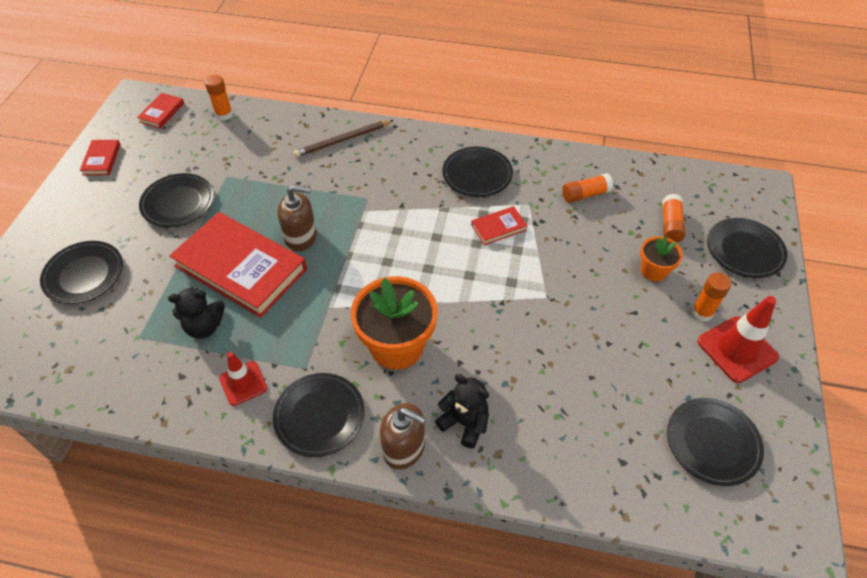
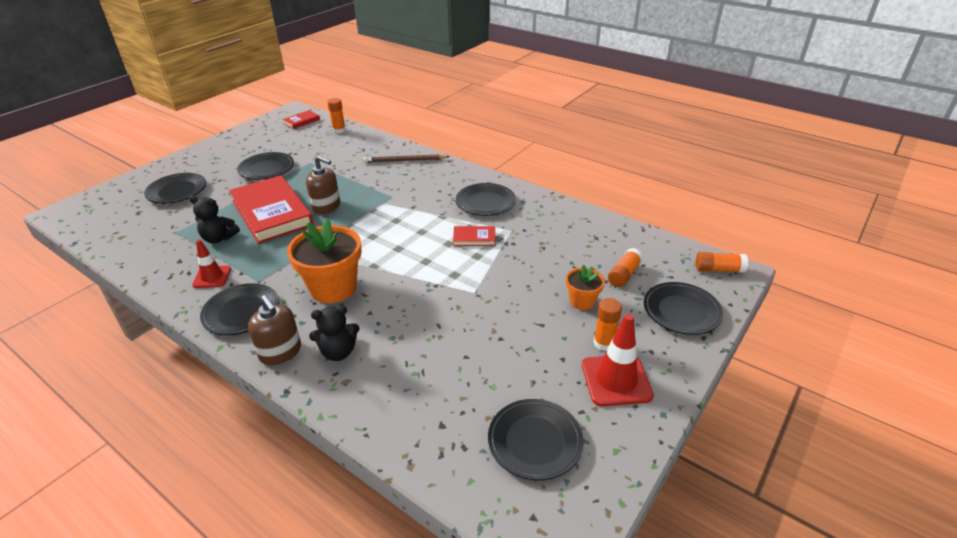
camera: 25 degrees right, 15 degrees down
(101, 159) = (244, 137): red book -> none
(464, 423) = (338, 352): black teddy bear -> black teddy bear turned 105 degrees clockwise
(585, 194) = (564, 236): orange glue stick -> orange glue stick (718, 269)

